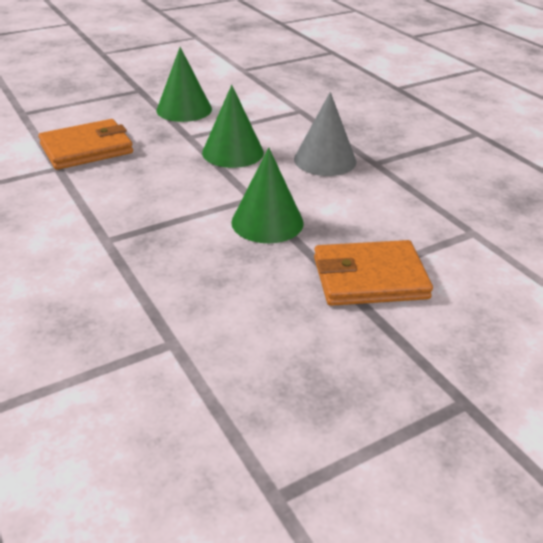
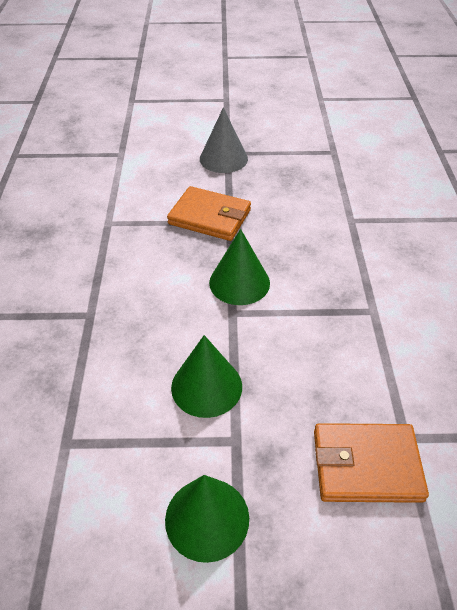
camera: 150 degrees left, 10 degrees up
(325, 160) = (129, 336): grey cone -> grey cone (223, 158)

